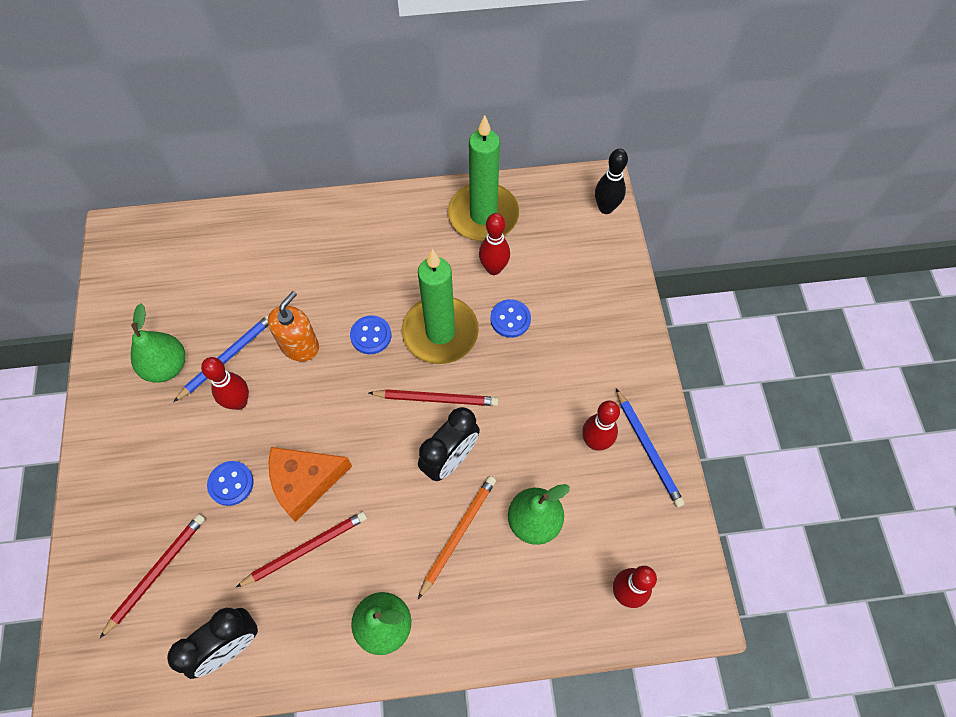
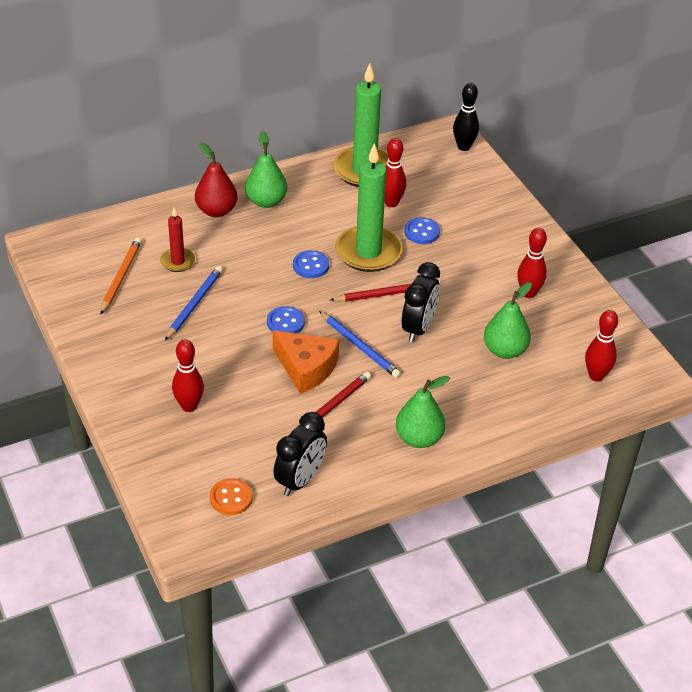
camera: 20 degrees left, 20 degrees down
(147, 648) = (231, 498): none -> orange button
(156, 572) = (212, 451): red pencil -> none
(166, 366) = (143, 321): green pear -> green pear (266, 201)
(231, 484) = (244, 383): blue button -> blue button (285, 322)
(236, 293) = (178, 261): none -> red candle
(239, 402) = (221, 331): red bowling pin -> red bowling pin (189, 406)
(300, 346) = (253, 284): orange soap dispenser -> none
(305, 233) = (216, 210): none -> red pear
(305, 482) = (306, 368): orange cheese -> orange cheese turned 105 degrees counterclockwise
(458, 534) = (448, 372): orange pencil -> orange pencil (120, 277)
(648, 449) = (571, 288): blue pencil -> blue pencil (360, 346)

